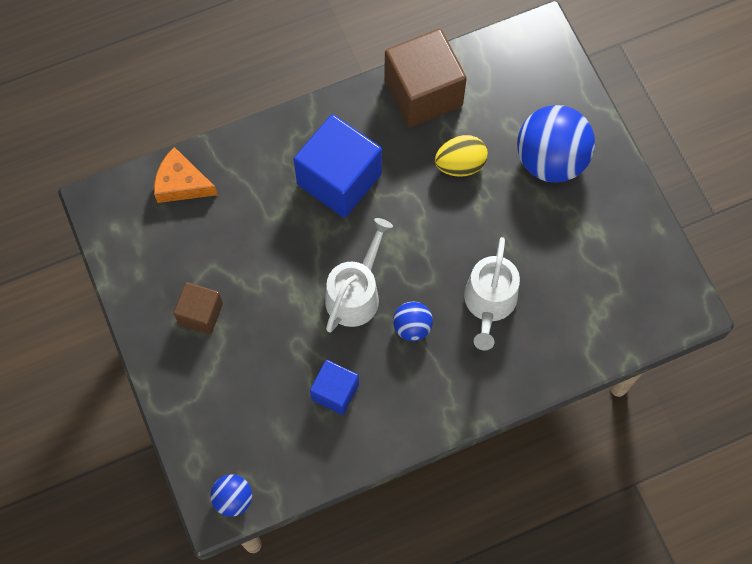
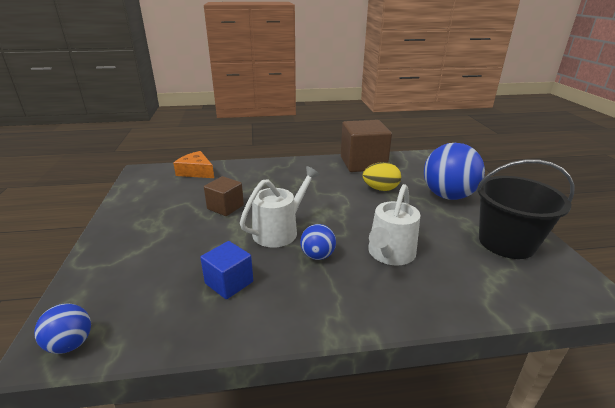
camera: 15 degrees right, 40 degrees down
(200, 313) = (158, 221): brown cube -> brown cube (225, 207)
(339, 179) = (295, 183): blue cube -> none
(616, 248) = (506, 242): none -> black bucket

